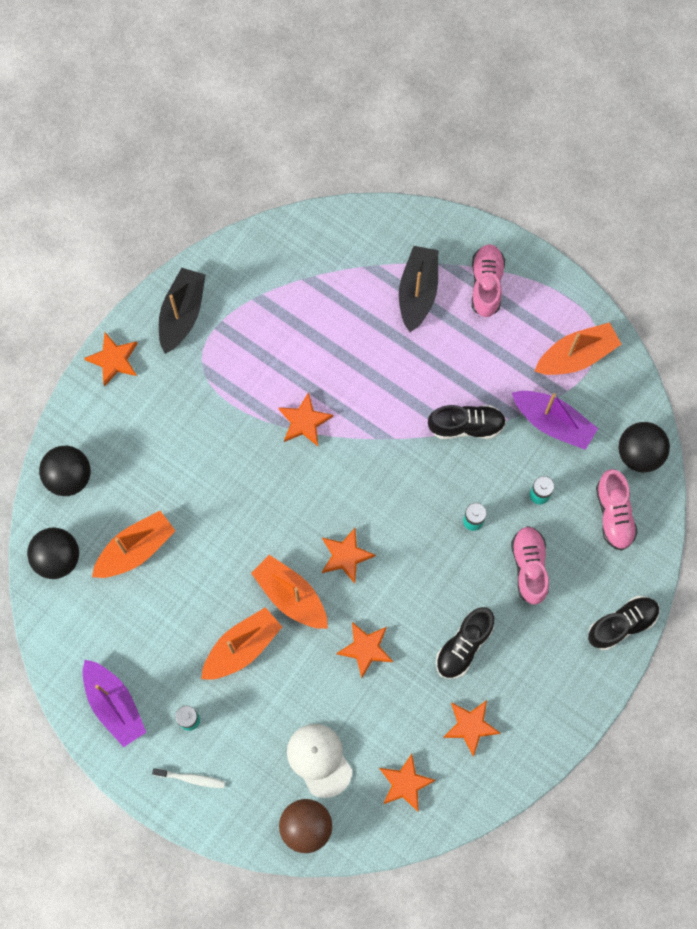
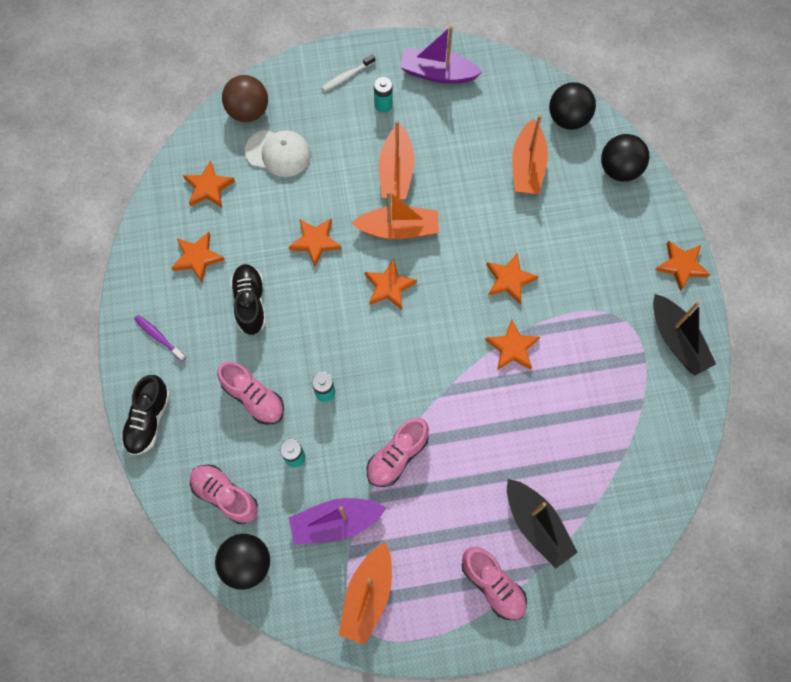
camera: 135 degrees right, 5 degrees down
(250, 473) = (509, 279): none -> orange star
(466, 425) = (397, 456): black shoe -> pink shoe
(559, 685) = (159, 337): none -> purple toothbrush

